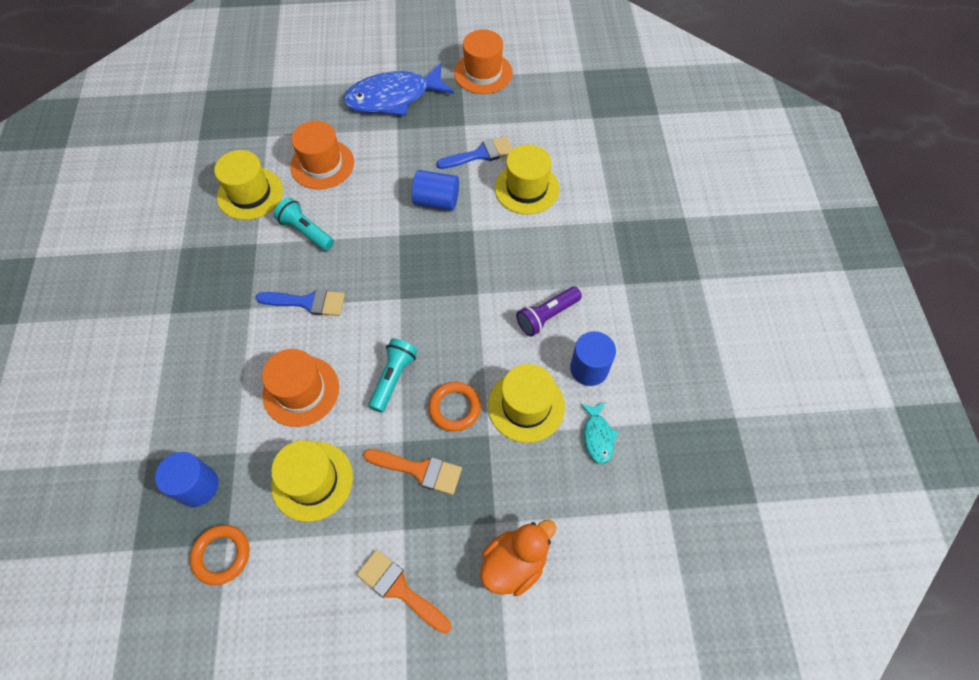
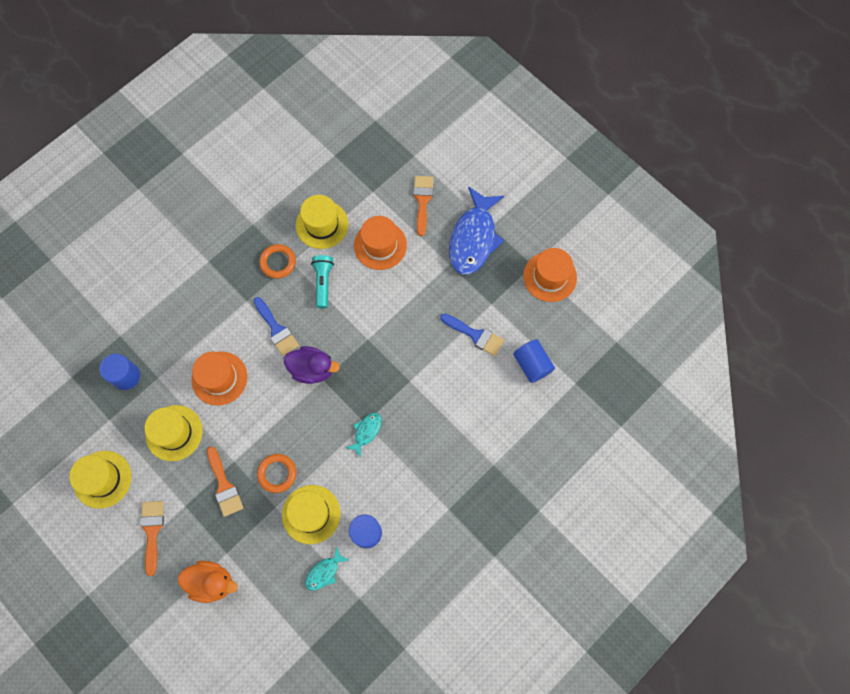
camera: 50 degrees right, 10 degrees up
(222, 555) = (101, 423): orange ring -> orange ring (278, 262)
(319, 108) = (422, 201): none -> orange brush
(380, 300) = (312, 369): none -> purple duck
(393, 97) = (473, 238): blue fish -> blue fish turned 105 degrees counterclockwise
(393, 378) = (268, 422): turquoise flashlight -> none
(437, 201) = (413, 340): blue cylinder -> blue cylinder (532, 364)
(487, 298) = (366, 432): none -> turquoise fish
(526, 188) = (472, 388): yellow hat -> yellow hat (102, 479)
(547, 316) = (383, 478): purple flashlight -> none

